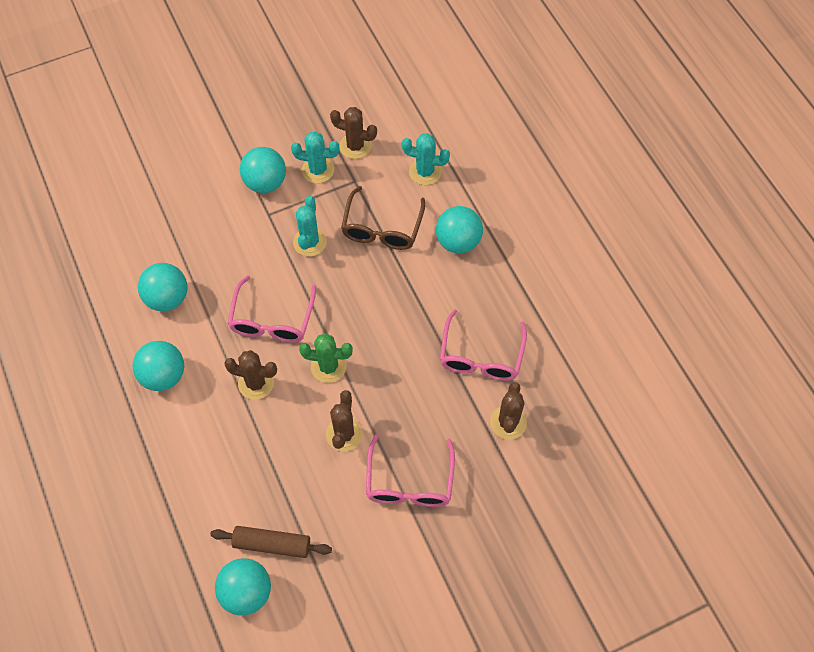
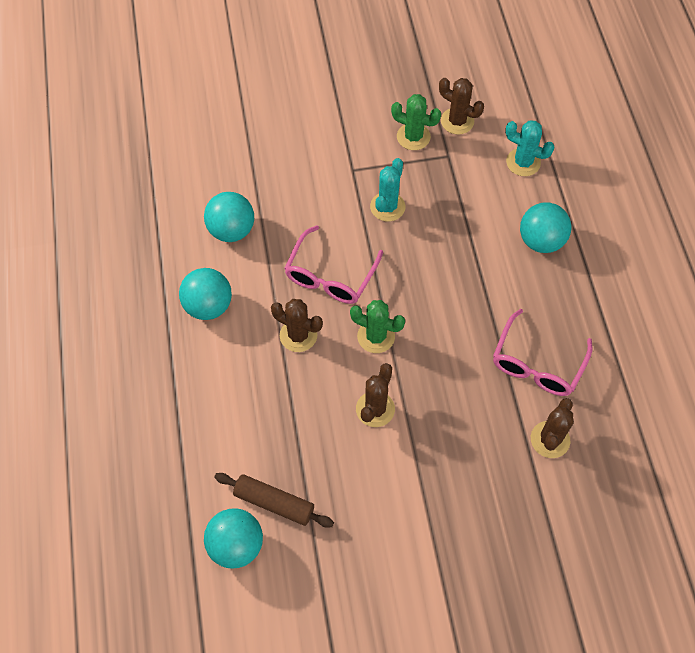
camera: 15 degrees right, 0 degrees up
(265, 182) = (357, 138): turquoise ball -> none
(318, 170) = (413, 137): turquoise cactus -> green cactus
(382, 228) = (465, 209): brown glasses -> none
(409, 482) = (431, 475): pink glasses -> none

